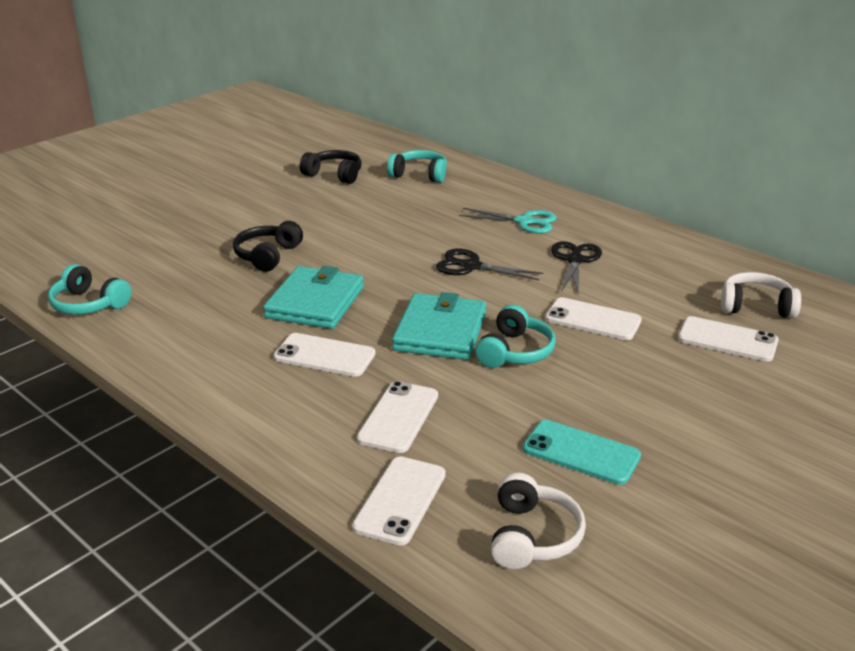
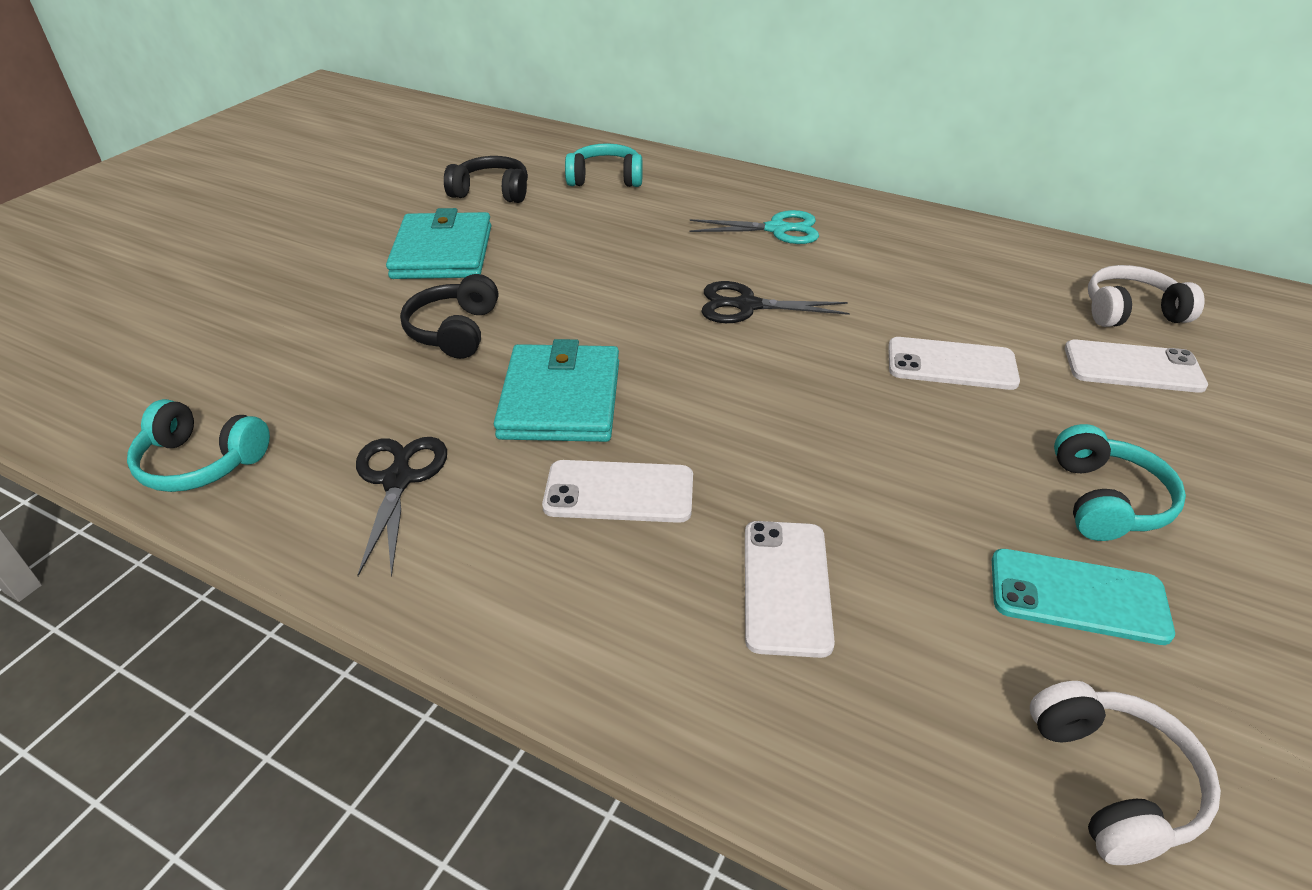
camera: 15 degrees left, 10 degrees up
(400, 500) = (877, 757): white phone -> none
(440, 332) = (763, 419): turquoise wallet -> turquoise wallet (442, 252)
(515, 351) = (883, 435): turquoise headphones -> turquoise headphones (1106, 500)
(575, 260) = (873, 277): black scissors -> black scissors (398, 480)

